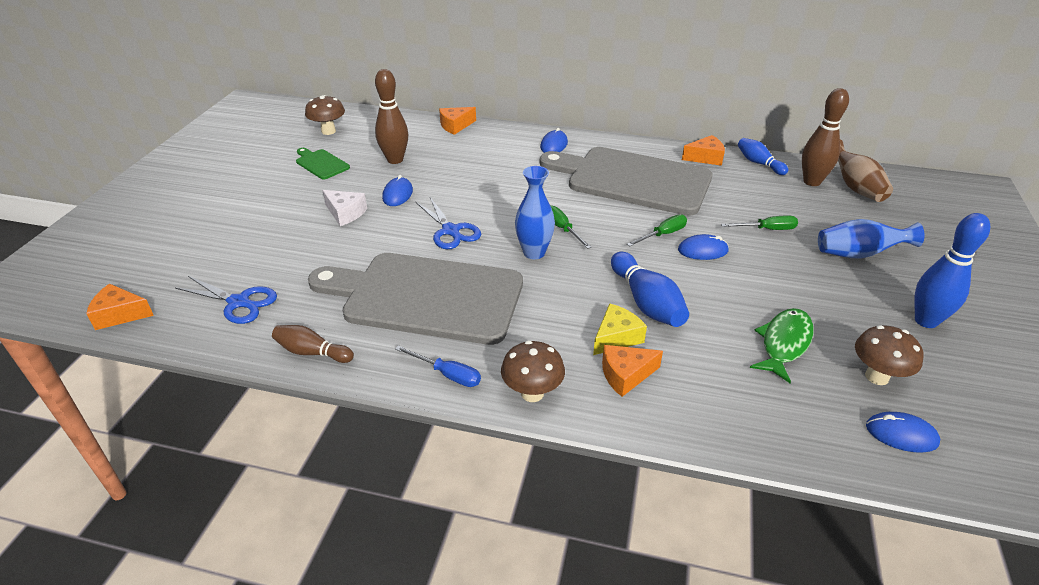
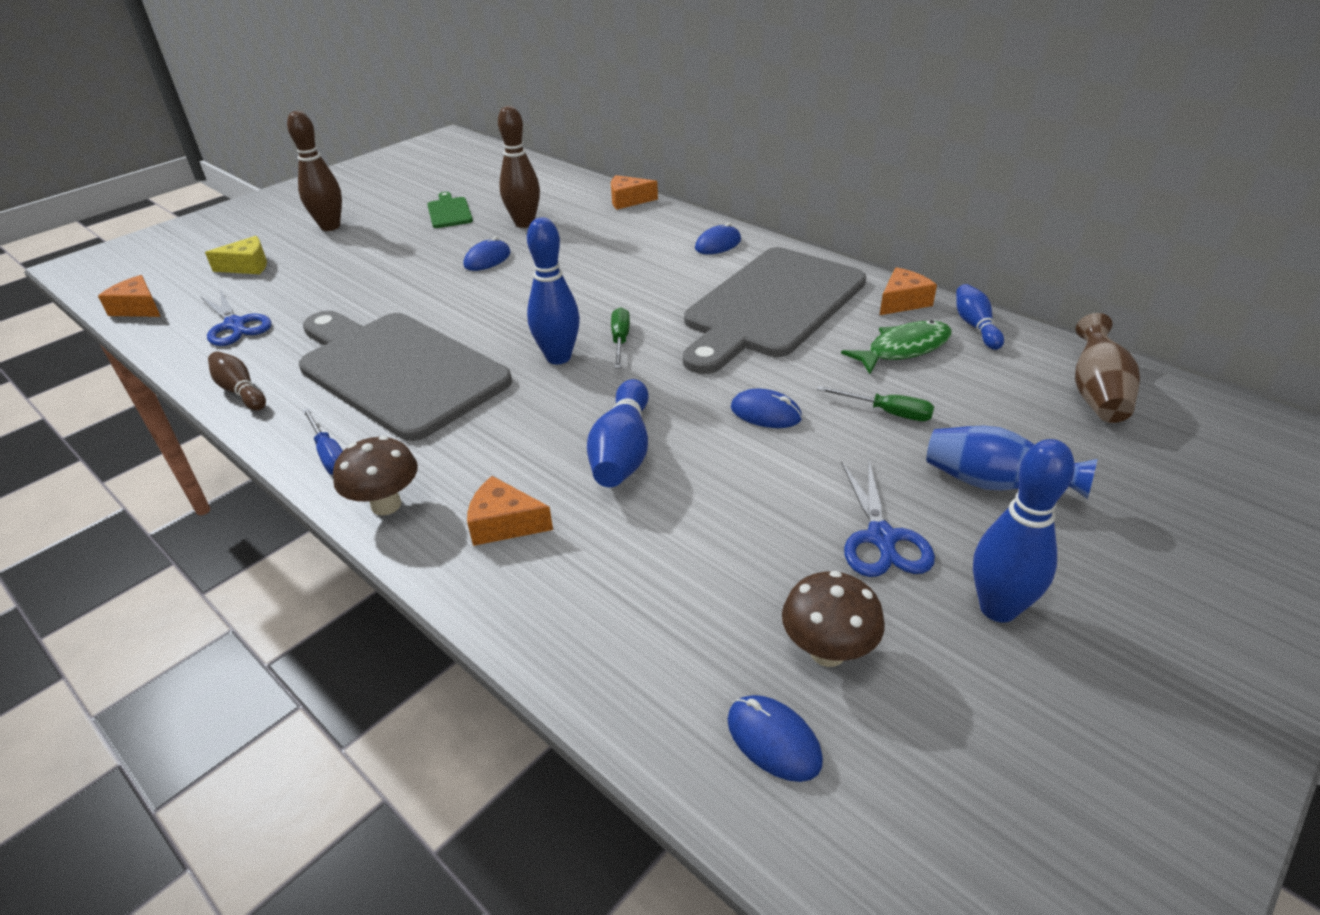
camera: 30 degrees right, 0 degrees up
(328, 131) = (492, 181): brown mushroom -> none
(345, 213) = (416, 266): white cheese -> none
(450, 231) = (497, 310): blue scissors -> blue scissors (881, 538)
(534, 252) = (558, 357): blue vase -> blue bowling pin
(616, 337) = (542, 479): yellow cheese -> yellow cheese (247, 266)
(632, 180) = (771, 306): grey cutting board -> grey cutting board turned 105 degrees counterclockwise
(663, 235) = (735, 380): green screwdriver -> none
(705, 158) = (902, 302): orange cheese -> orange cheese turned 60 degrees counterclockwise
(784, 343) = (742, 560): green fish -> green fish (903, 349)
(811, 182) = (1032, 369): brown bowling pin -> brown bowling pin (330, 226)

